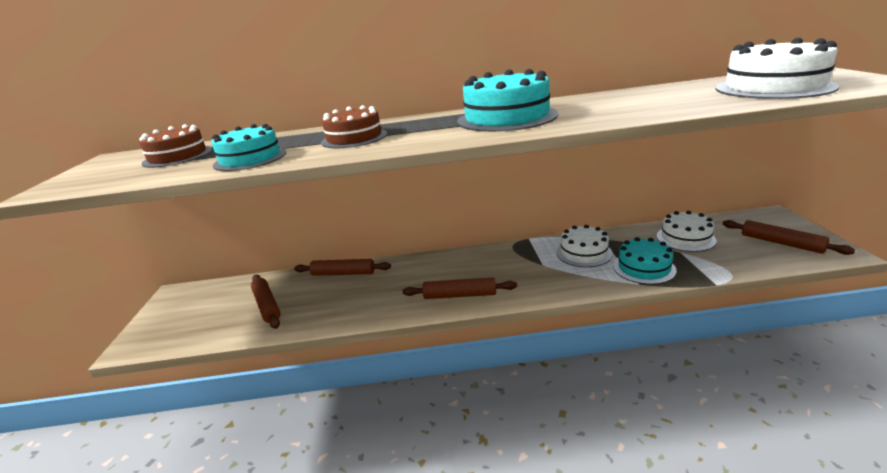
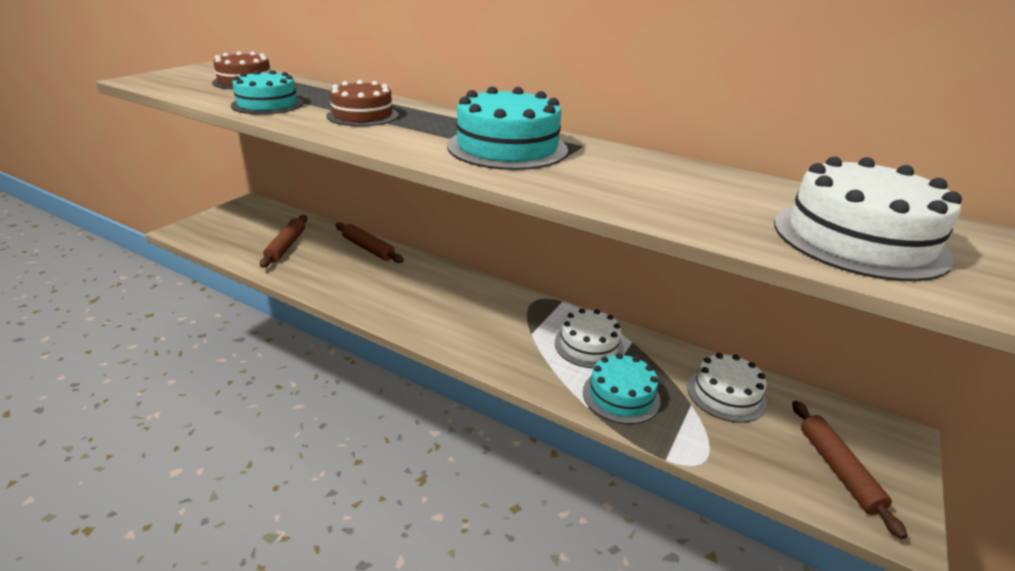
camera: 30 degrees right, 5 degrees up
(460, 295) = (420, 319): brown rolling pin -> none

